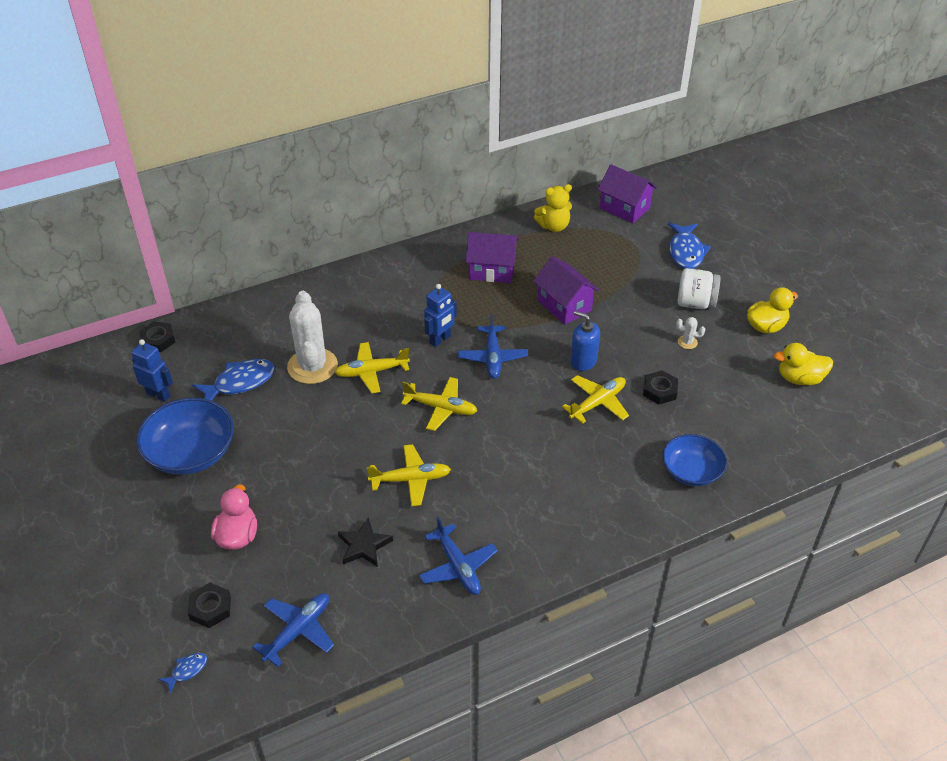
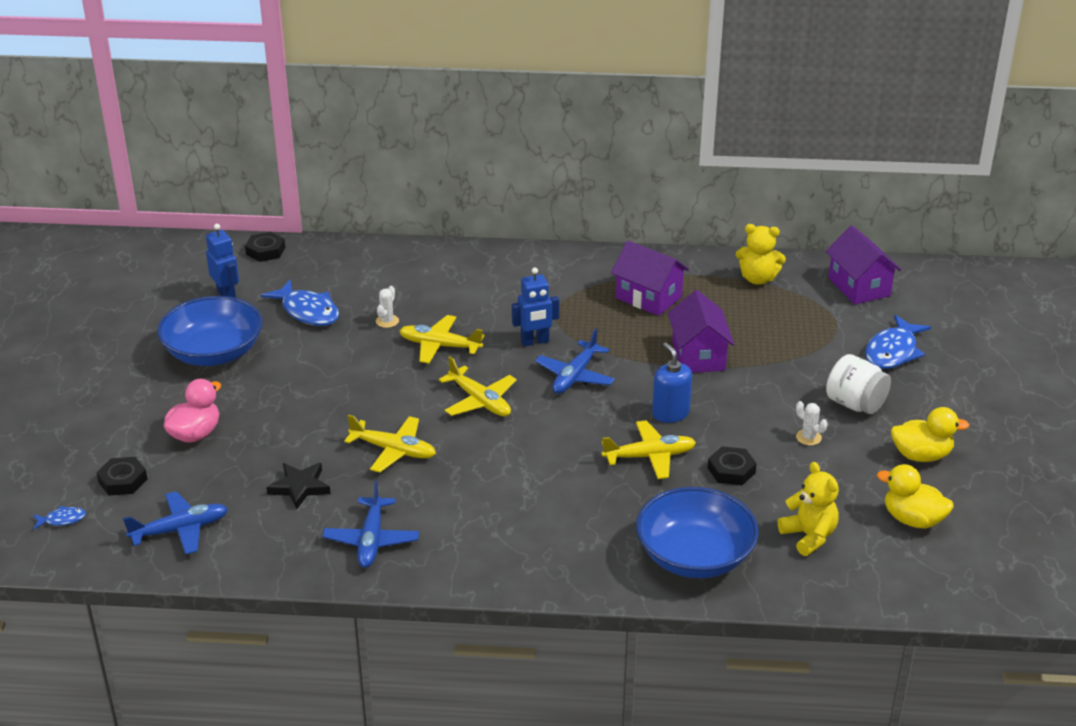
camera: 30 degrees right, 10 degrees down
(240, 383) = (308, 311): blue fish -> blue fish turned 45 degrees clockwise
(312, 366) = (387, 321): white cactus -> white cactus, size x0.40
(691, 471) = (694, 556): blue bowl -> blue bowl, size x1.52
(749, 421) = (809, 536): none -> yellow teddy bear

